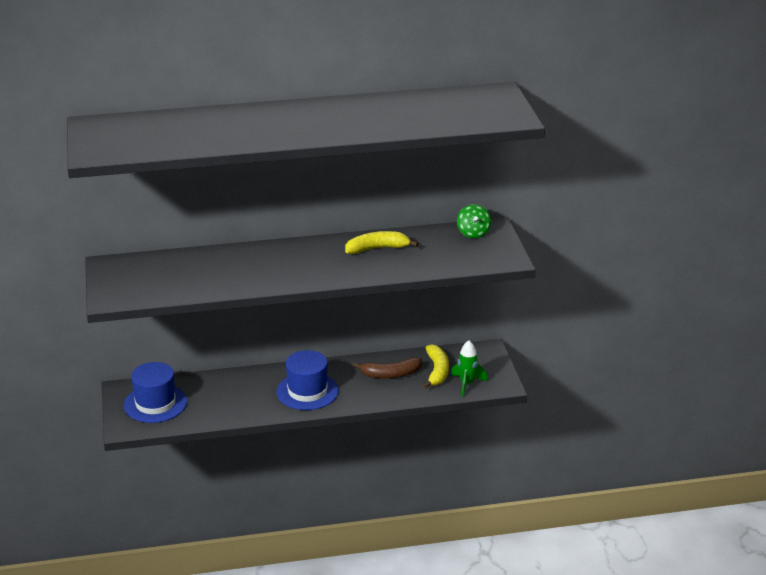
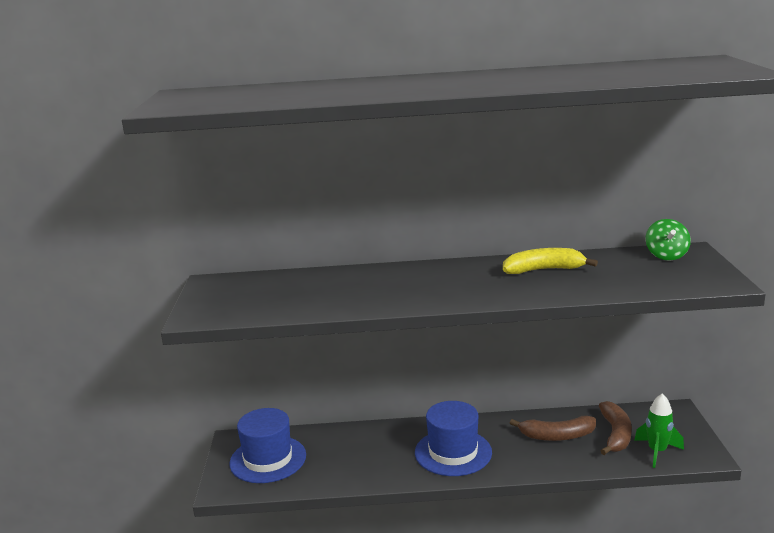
camera: 10 degrees right, 10 degrees down
(437, 371) = (615, 434): yellow banana -> brown banana

